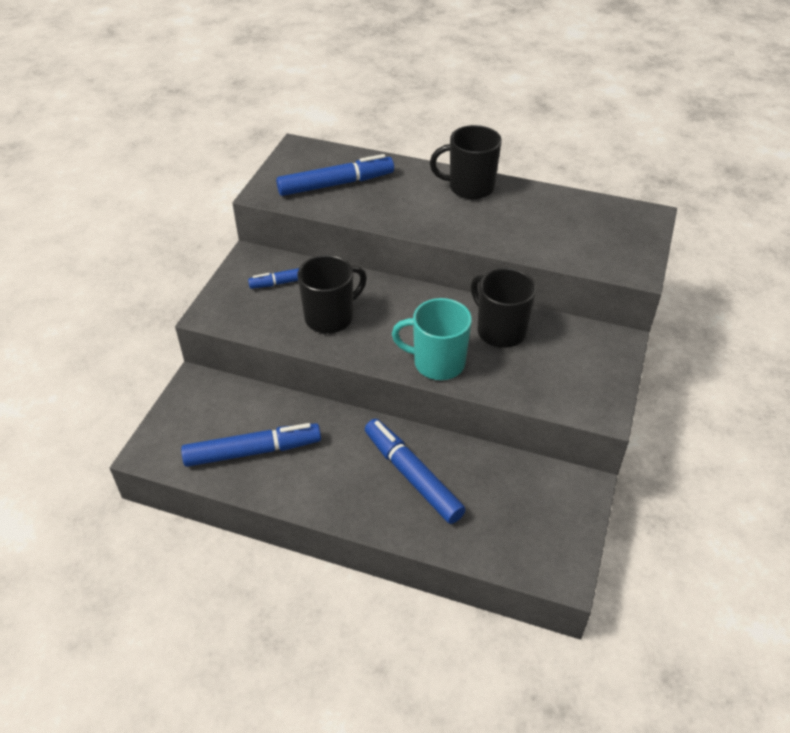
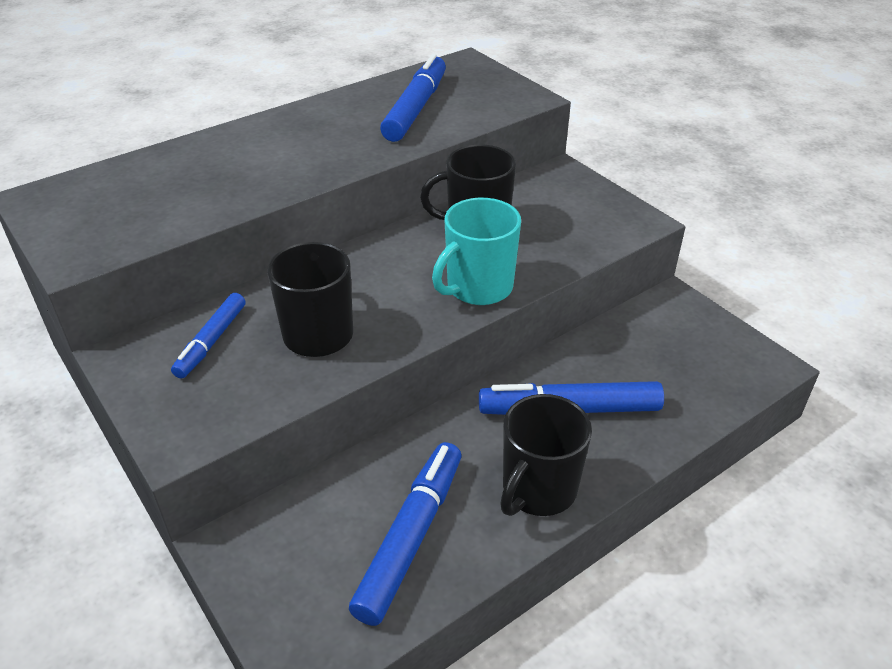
camera: 55 degrees left, 5 degrees down
(336, 184) = (151, 199): blue marker -> blue marker (416, 108)
(469, 187) = (293, 123): black mug -> black mug (538, 490)

